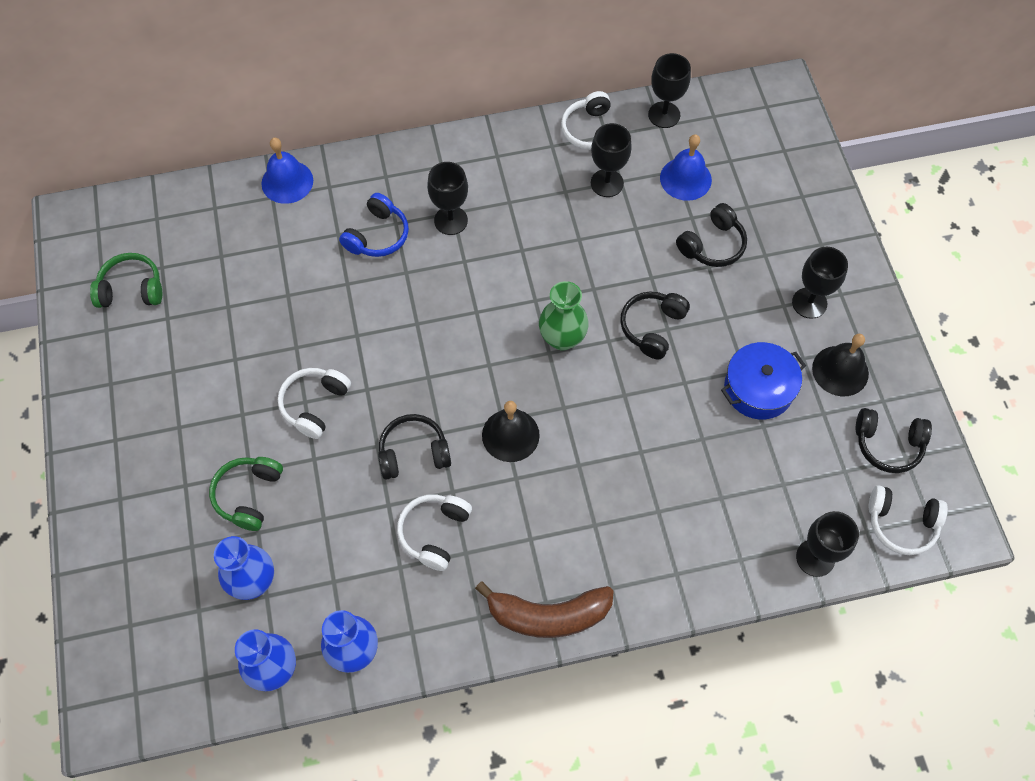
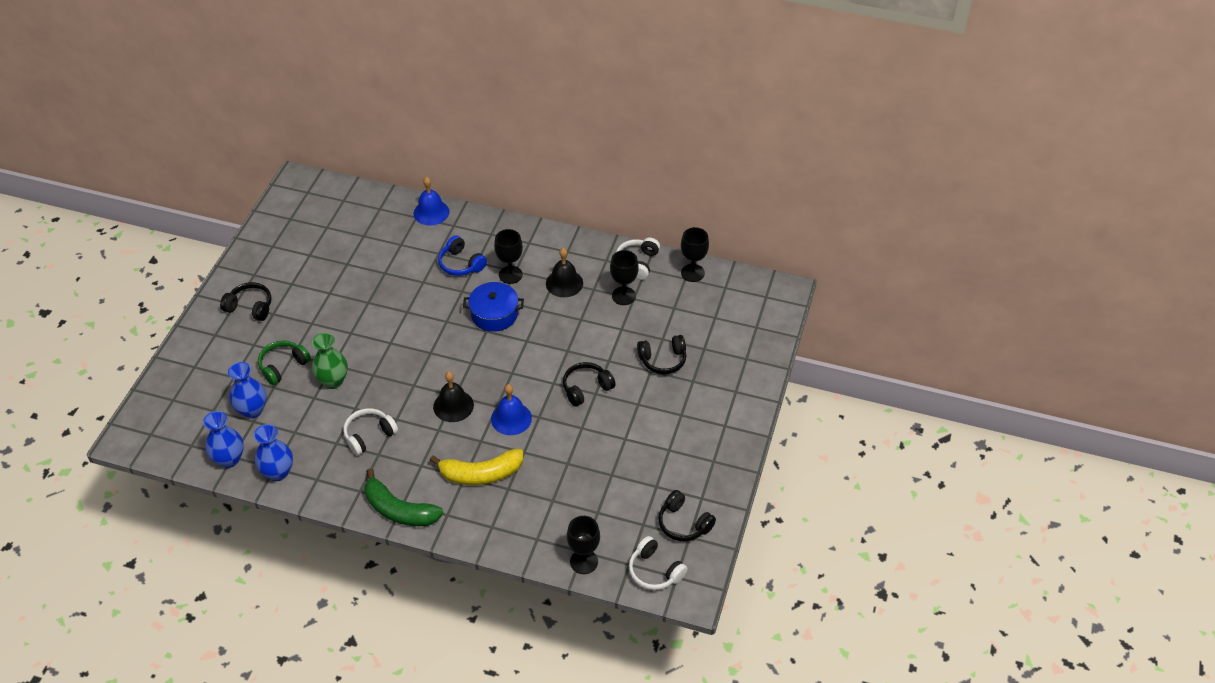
camera: 30 degrees right, 15 degrees down
(131, 289) = (301, 231): green headphones -> none
(314, 404) = (355, 337): white headphones -> none
(378, 235) = (461, 264): blue headphones -> blue headphones turned 75 degrees clockwise
(413, 452) = (390, 388): black headphones -> black headphones (250, 307)
(548, 615) = (399, 510): brown banana -> green banana
(562, 338) = (526, 369): green vase -> green vase (333, 381)
(612, 509) = (481, 474): none -> yellow banana
(685, 179) = (676, 315): blue bell -> blue bell (511, 418)
(758, 388) = (625, 453): blue pot -> blue pot (494, 314)
(809, 303) = (699, 421): black goblet -> none
(840, 370) = (687, 468): black bell -> black bell (564, 283)

